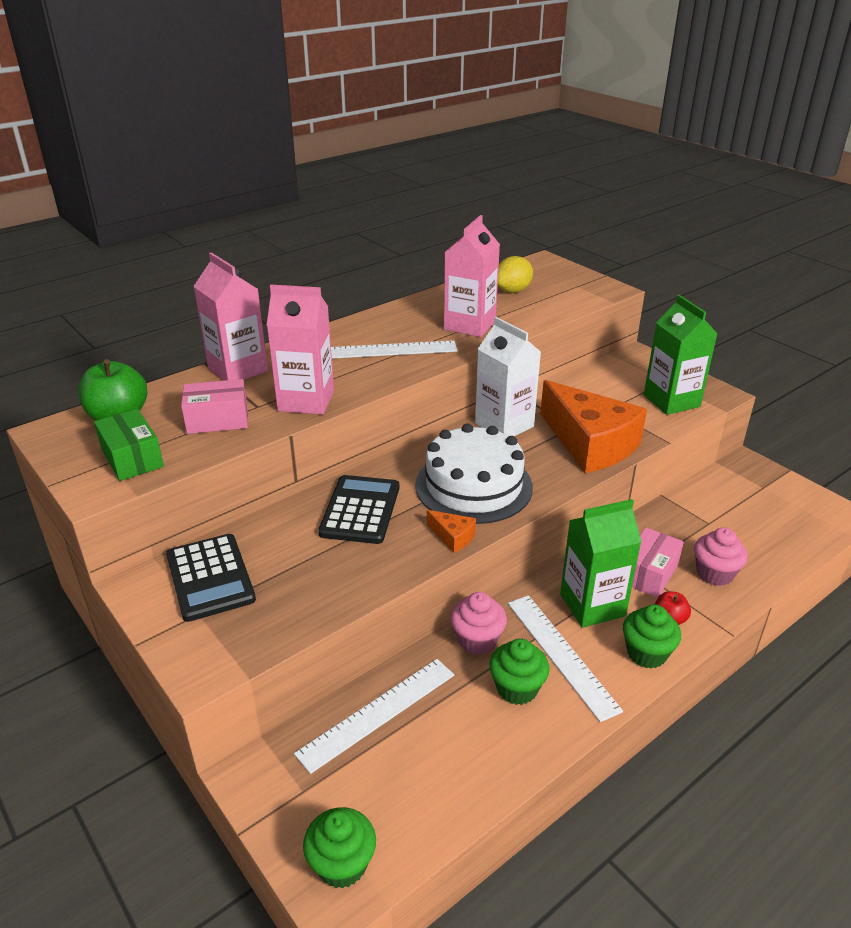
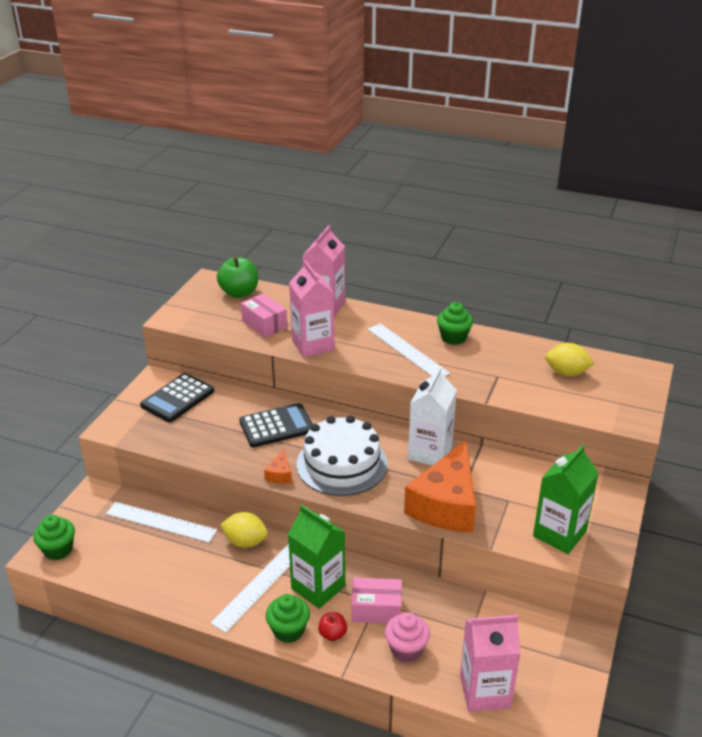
camera: 60 degrees right, 0 degrees up
(132, 458) = (205, 315): green box -> none
(469, 325) = (483, 372): pink carton -> pink carton (485, 691)
(477, 640) = (245, 542): pink cupcake -> yellow lemon
(517, 688) = (215, 575): green cupcake -> green cupcake (453, 337)

